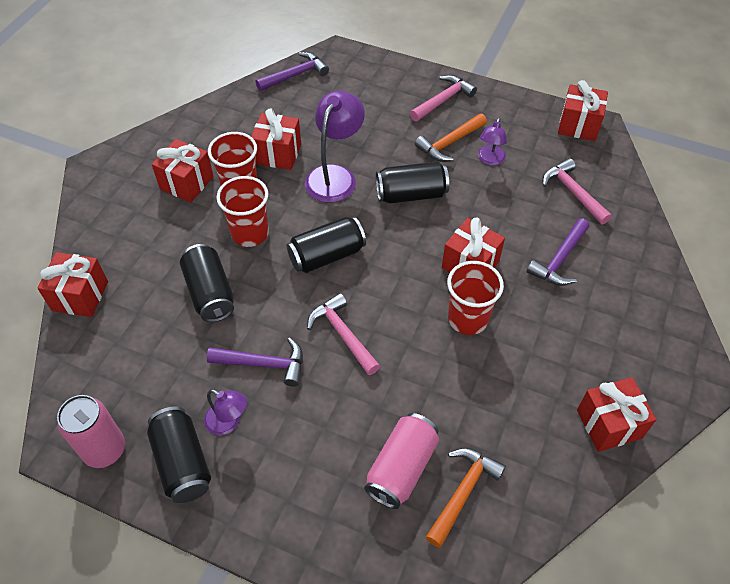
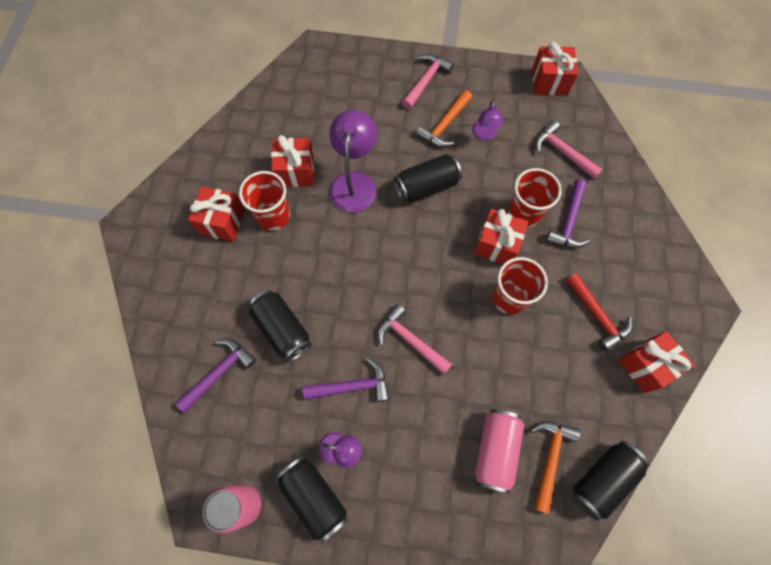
camera: 15 degrees left, 15 degrees up
(80, 296) = (166, 362): red gift -> none
(250, 233) = (297, 260): red cup -> red cup (524, 213)
(295, 75) = (284, 82): purple hammer -> purple hammer (219, 372)
(327, 255) = (372, 266): black can -> black can (602, 479)
(564, 359) = (597, 316): none -> red hammer

